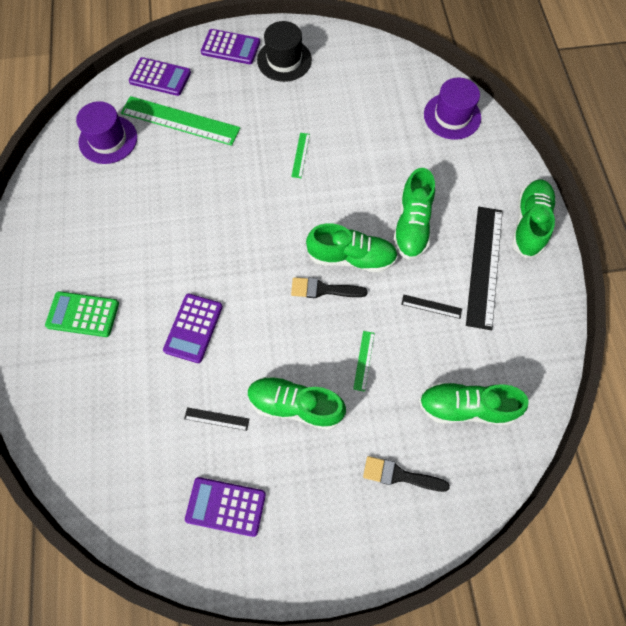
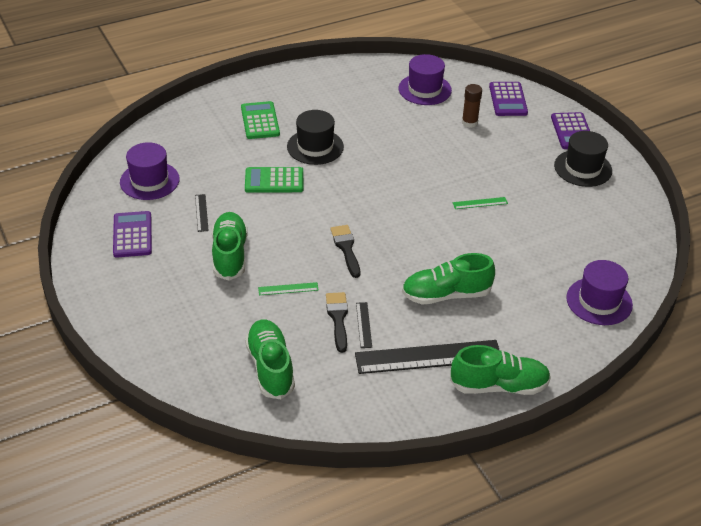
camera: 70 degrees right, 25 degrees down
(137, 466) = (149, 181): none -> purple hat
(154, 271) = (315, 147): none -> black hat
(180, 121) = (469, 122): green ruler -> brown glue stick
(193, 328) = (274, 180): purple calculator -> green calculator
(351, 257) = (388, 259): green shoe -> none
(399, 475) = (190, 333): black brush -> black brush (338, 318)

